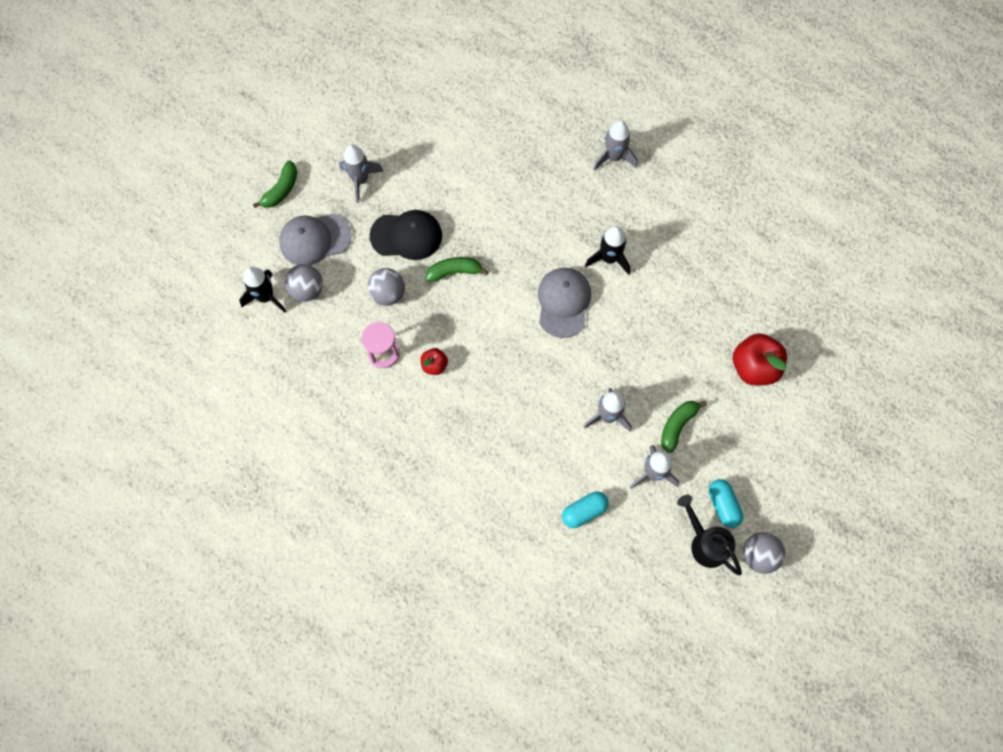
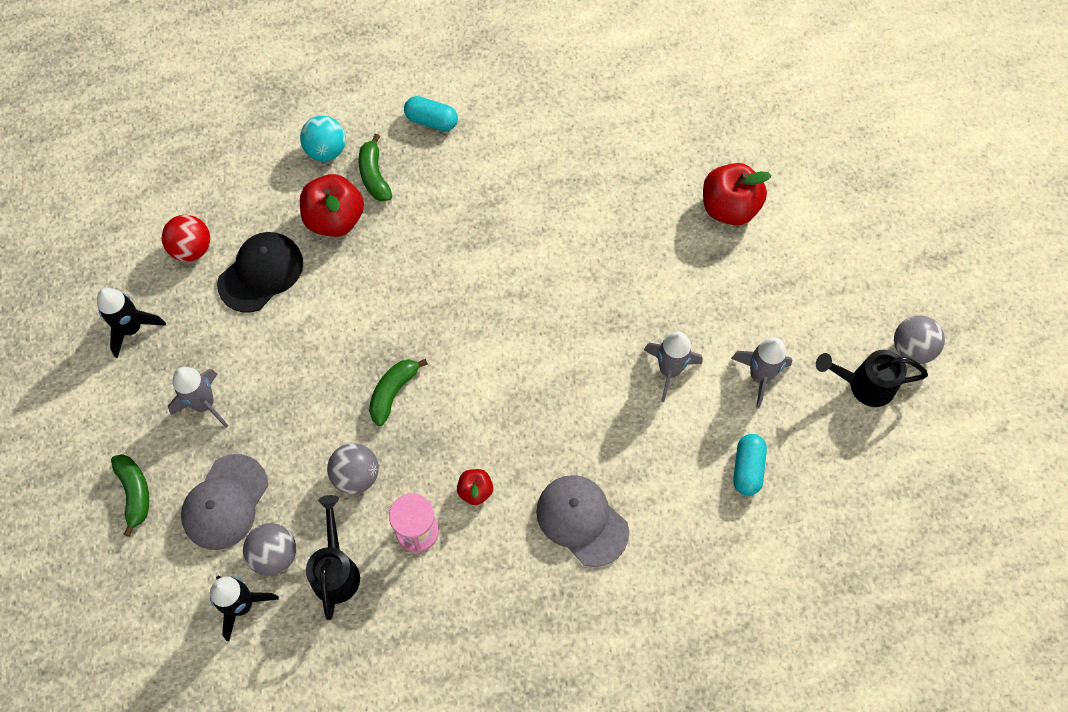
camera: 50 degrees left, 5 degrees down
(325, 329) = (336, 570): none -> black watering can
(406, 236) = (310, 407): black cap -> black cap (261, 273)
(445, 93) = (192, 249): none -> red ball
(533, 151) = (335, 219): none -> red apple
(563, 302) = (519, 318): grey cap -> grey cap (582, 520)
(572, 109) = (326, 150): none -> turquoise ball
(609, 258) = (511, 242): black rocket -> black rocket (132, 329)
(613, 157) = (412, 156): grey rocket -> none
(677, 425) = (730, 317): green banana -> green banana (374, 175)
(723, 505) = (840, 340): turquoise capsule -> turquoise capsule (431, 121)

